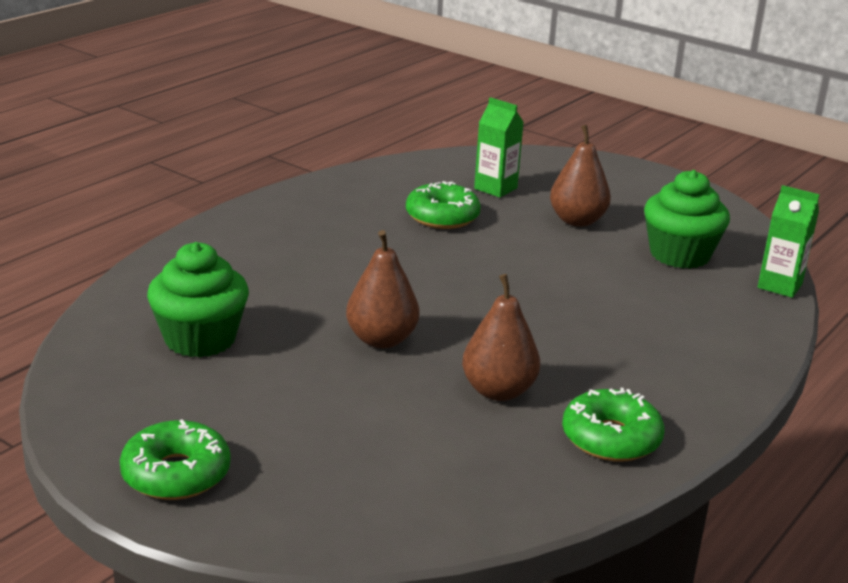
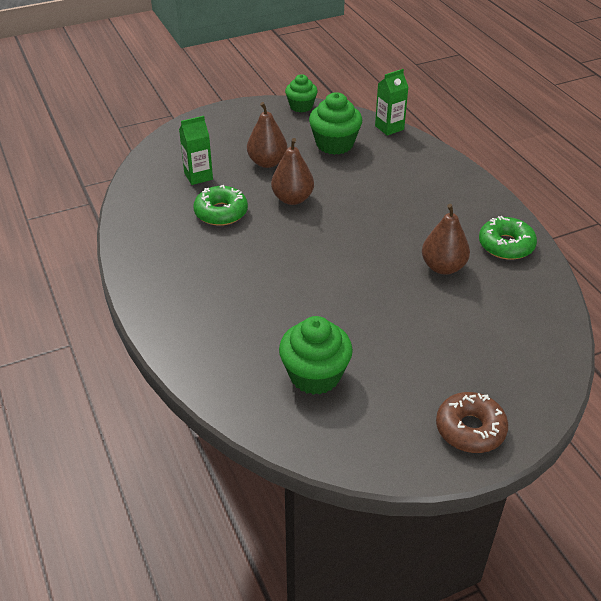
camera: 60 degrees left, 15 degrees up
(176, 474) = (470, 429): green donut -> brown donut
(381, 340) = (362, 293): brown pear -> brown pear (292, 199)
(733, 214) = (301, 106): none -> green cupcake

